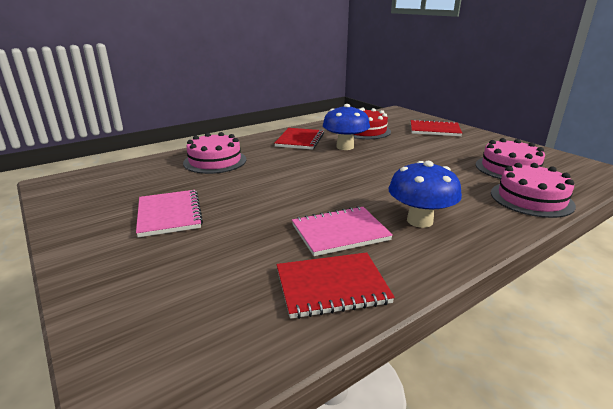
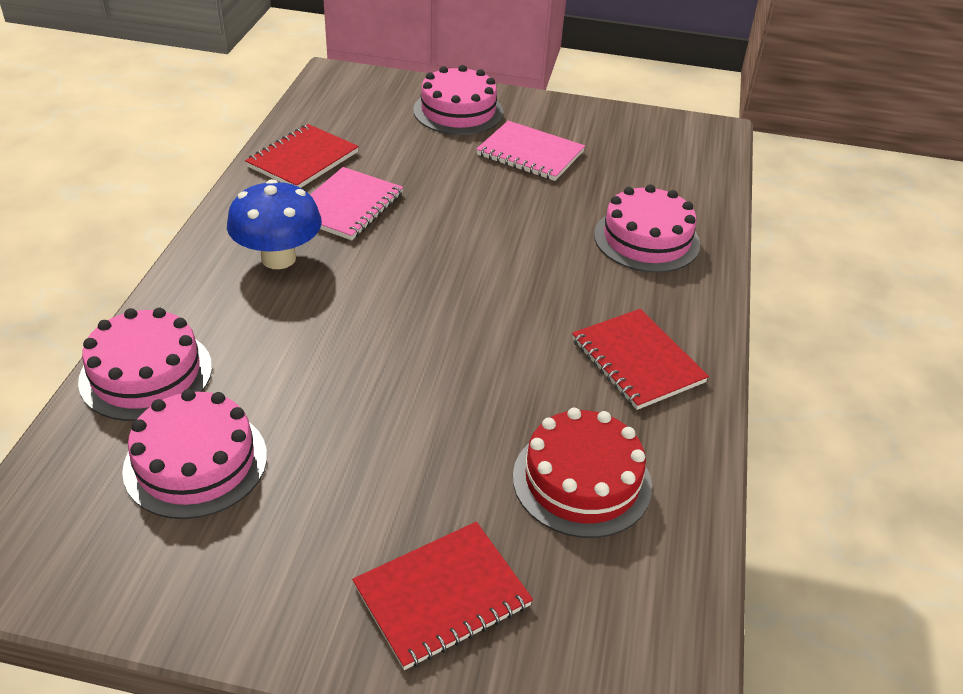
camera: 135 degrees right, 15 degrees up
(135, 271) = (458, 111): none -> pink cake
(345, 147) = (537, 381): blue mushroom -> none

